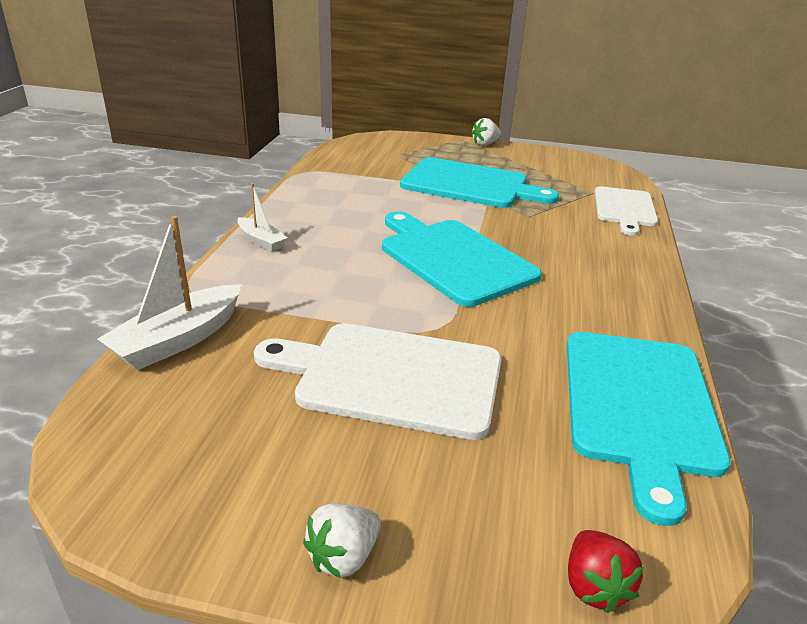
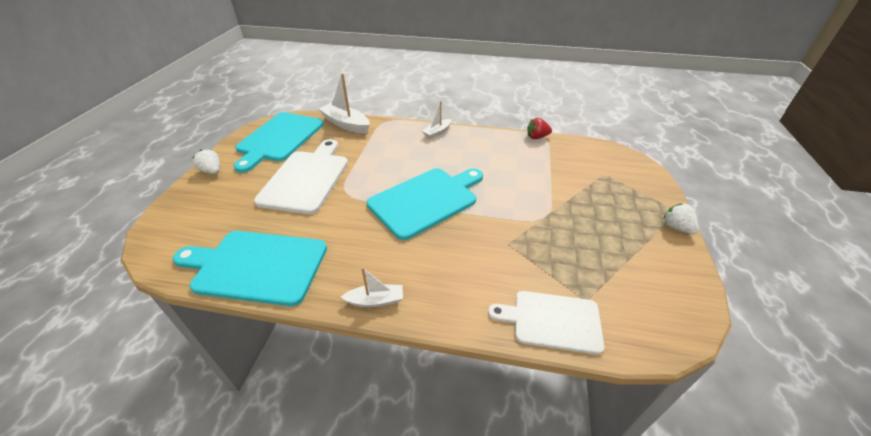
camera: 90 degrees right, 10 degrees up
(470, 185) = (560, 213): turquoise cutting board -> turquoise cutting board (279, 138)
(594, 586) = (163, 230): red strawberry -> red strawberry (537, 137)
(650, 297) = (375, 300): none -> white boat

